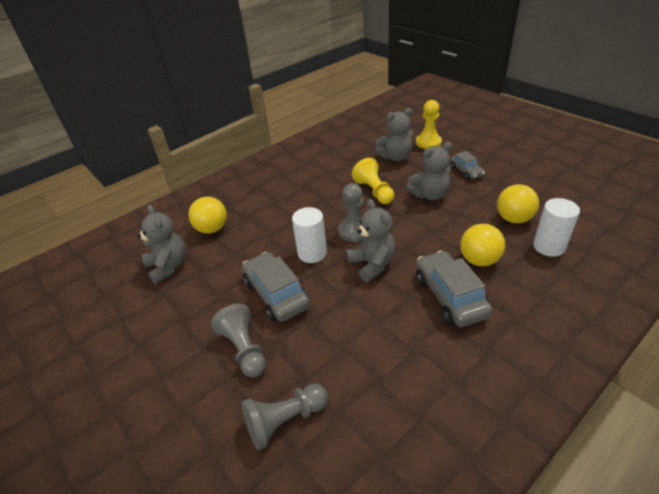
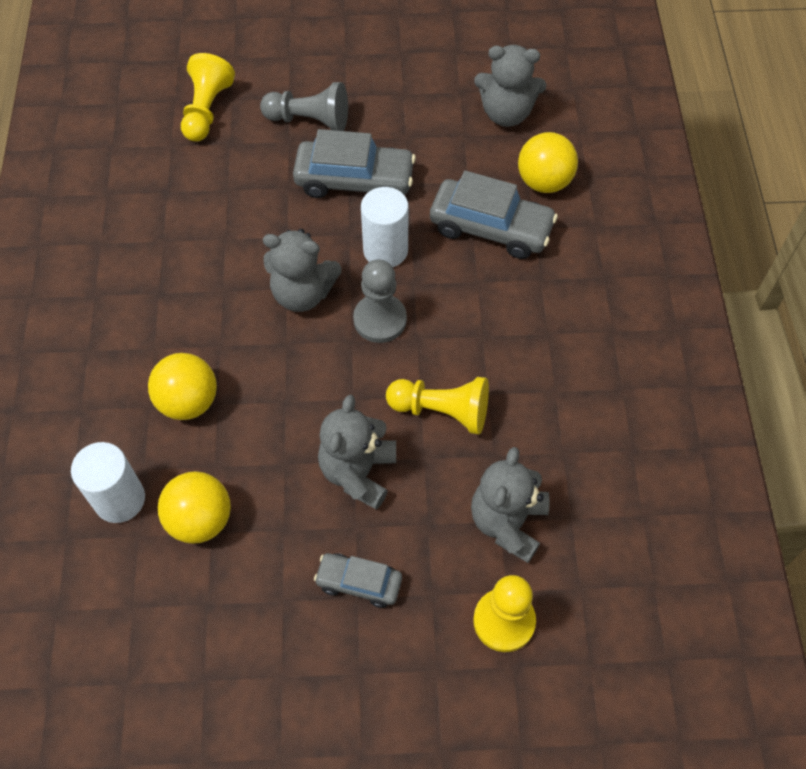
camera: 125 degrees right, 20 degrees up
(285, 420) = (206, 110): grey pawn -> yellow pawn
(449, 296) = (179, 322): grey car -> grey car (491, 228)

